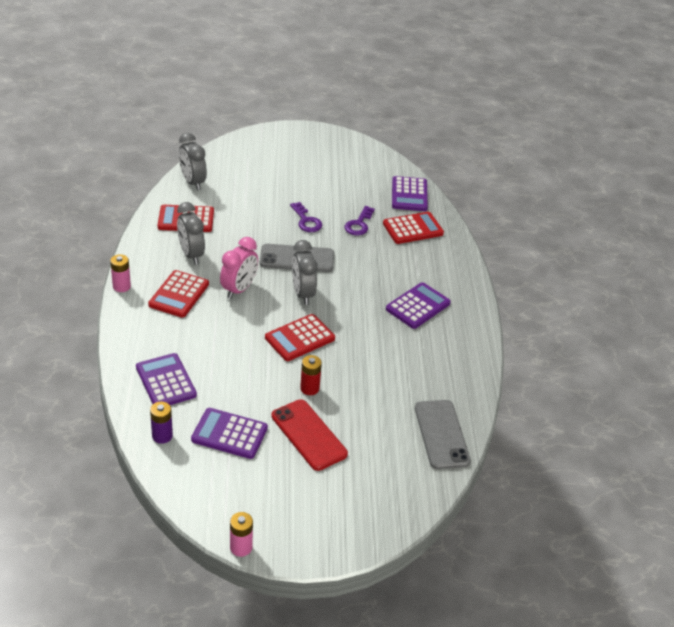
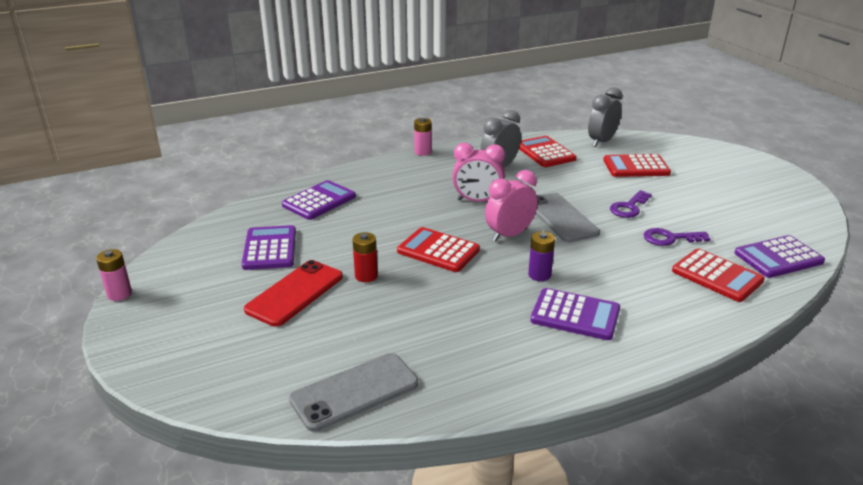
camera: 70 degrees right, 10 degrees down
(162, 436) = (248, 218): purple battery -> purple battery (539, 275)
(179, 294) = (438, 176): red calculator -> red calculator (636, 167)
(303, 294) = (509, 235): grey clock -> pink clock

